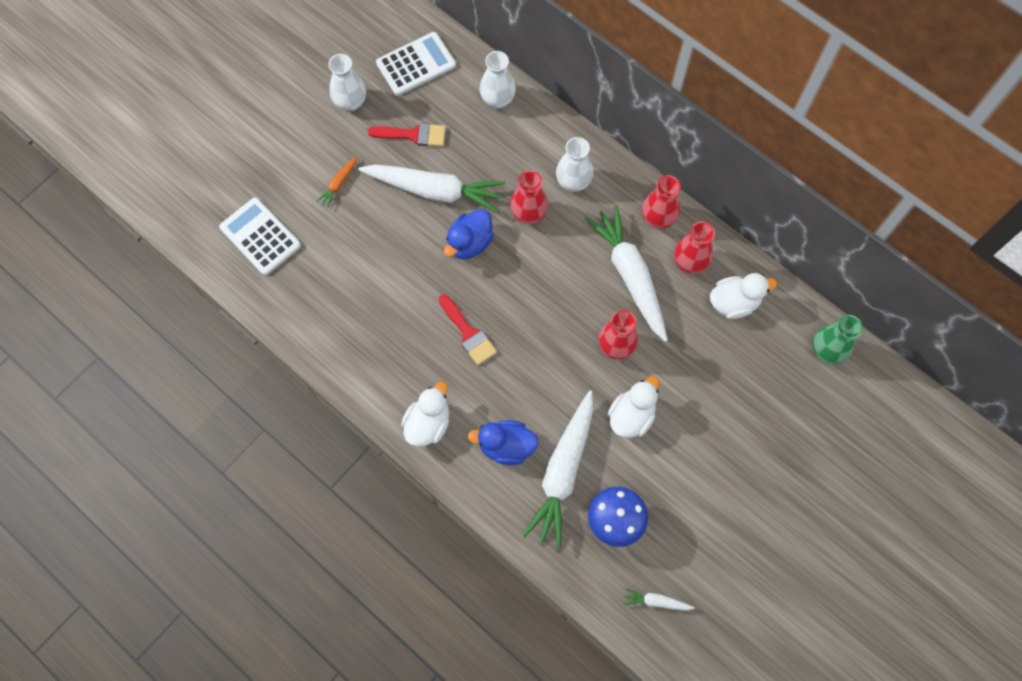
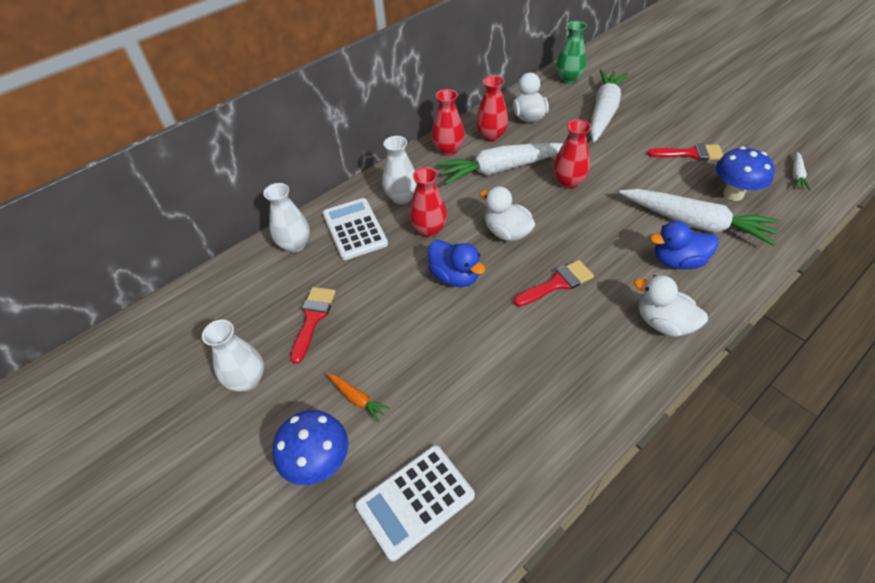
camera: 80 degrees left, 20 degrees down
(285, 169) = (319, 463): none -> blue mushroom
(416, 64) = (223, 311): white calculator -> white calculator (355, 229)
(434, 190) = (387, 303): white carrot -> white carrot (603, 112)
(506, 446) = (677, 261): blue duck -> blue duck turned 75 degrees clockwise
(631, 416) = (633, 178): white duck -> white duck (506, 232)
(683, 485) = (690, 154): none -> red brush

